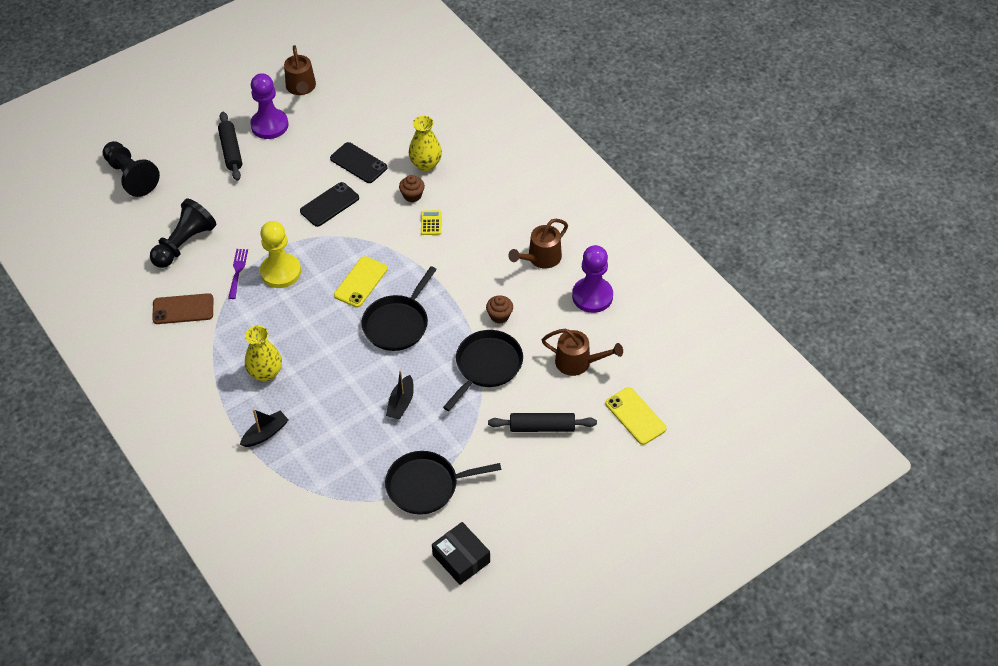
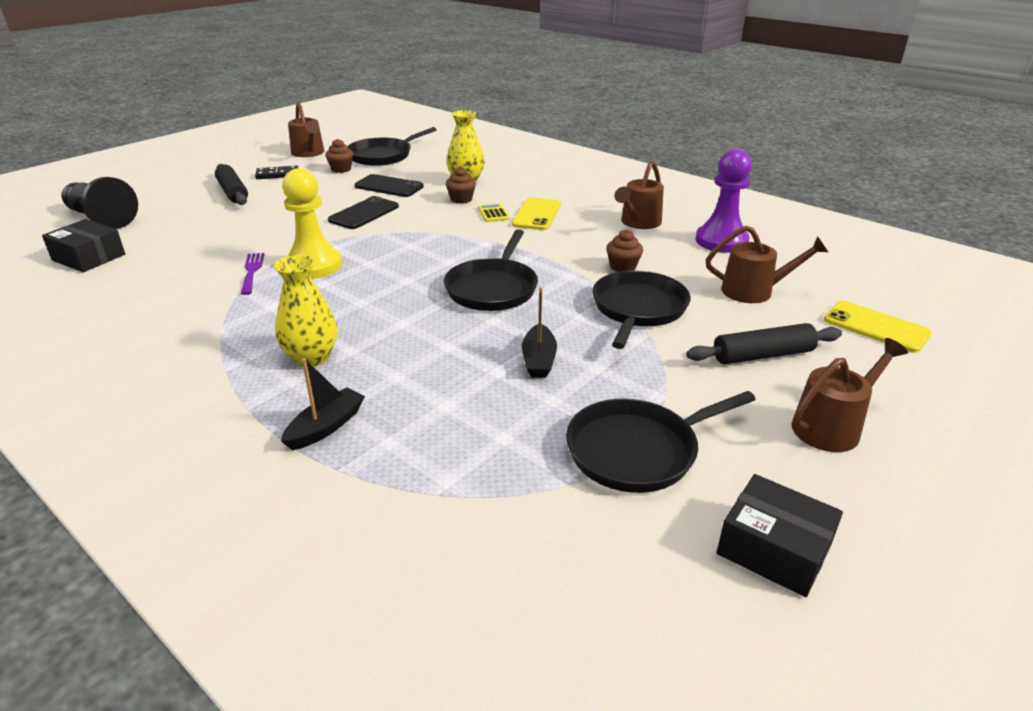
camera: 15 degrees left, 20 degrees down
(127, 232) = (89, 257): none -> black box
(183, 309) = (170, 312): brown phone -> none
(184, 243) = (173, 258): black pawn -> none
(269, 125) = (277, 175): purple pawn -> black domino
(324, 124) = (341, 169): none -> brown cupcake
(361, 282) = (426, 262): yellow phone -> yellow phone (536, 214)
(365, 104) = (383, 156): none -> black pan
(544, 492) = (832, 426): none -> brown watering can

